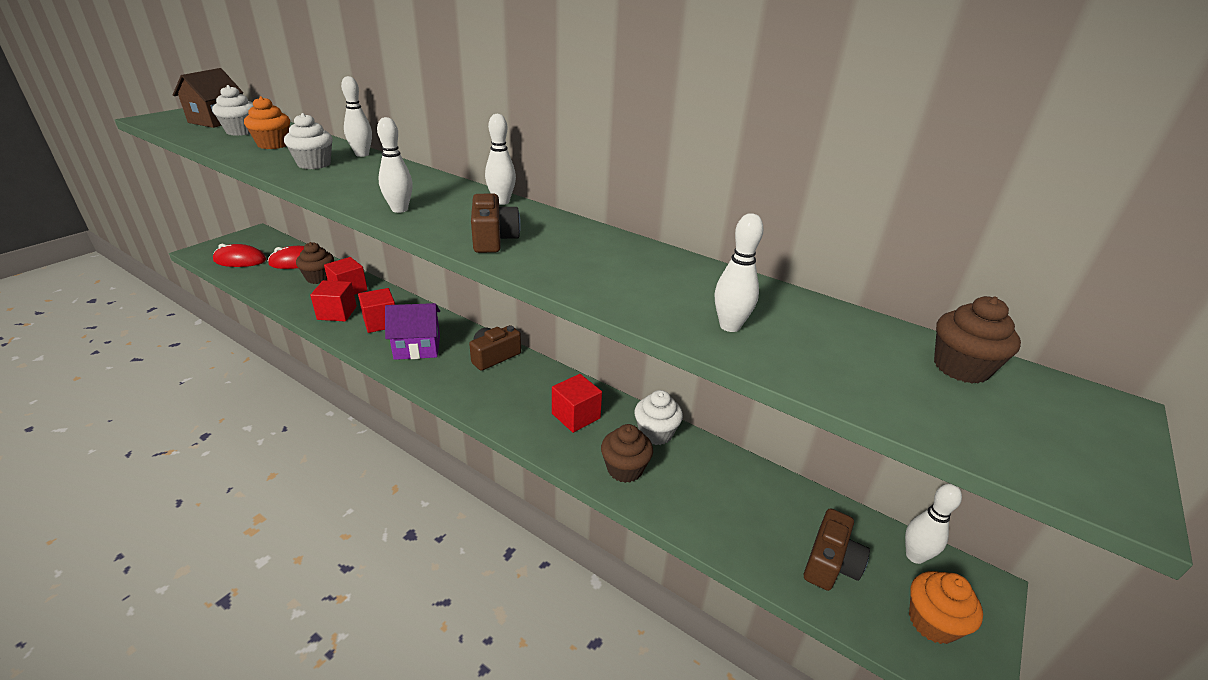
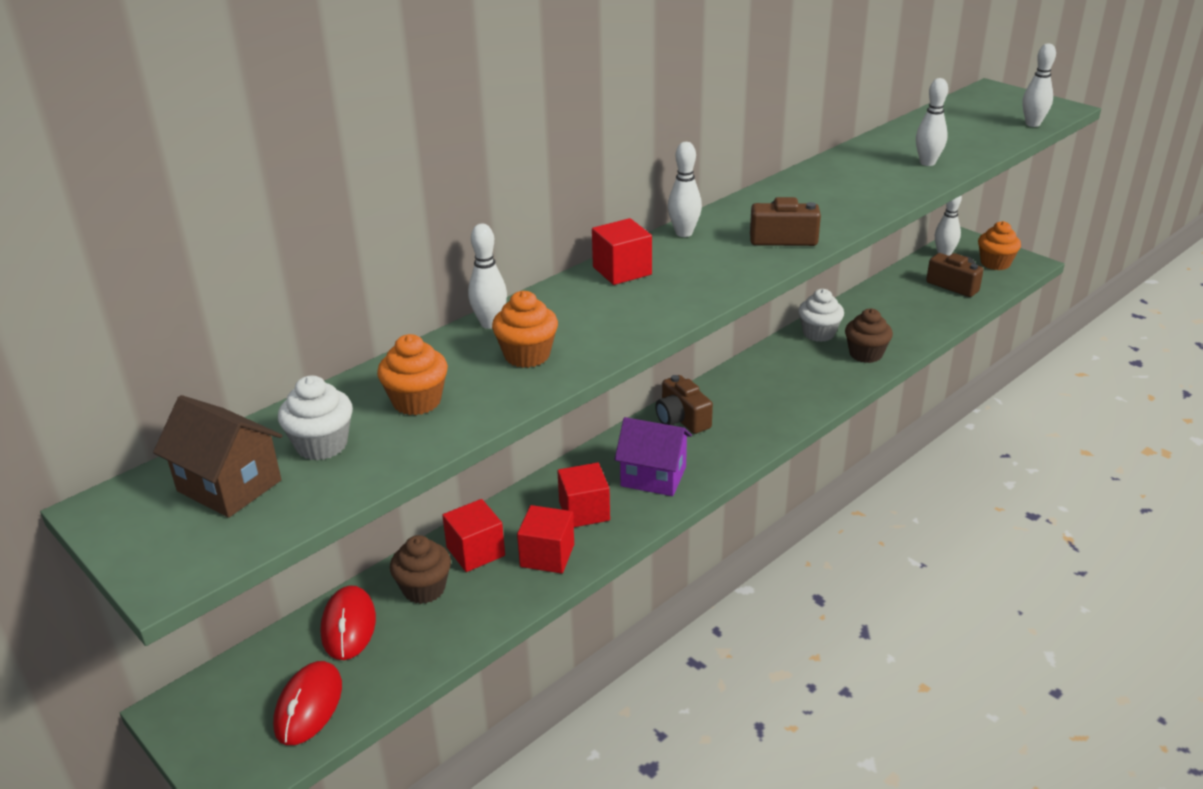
camera: 75 degrees left, 0 degrees up
(314, 164) = (527, 355): white cupcake -> orange cupcake
(399, 209) = (704, 286): white bowling pin -> white bowling pin (1032, 124)
(417, 347) = (653, 476): purple house -> purple house turned 75 degrees counterclockwise
(576, 416) = (792, 373): red cube -> red cube (622, 271)
(960, 368) = (962, 111): brown cupcake -> none

